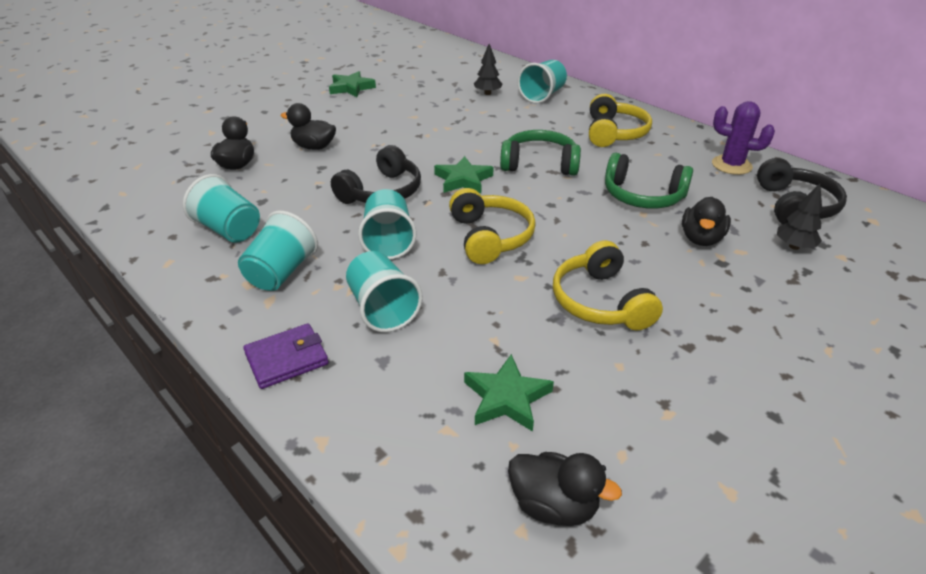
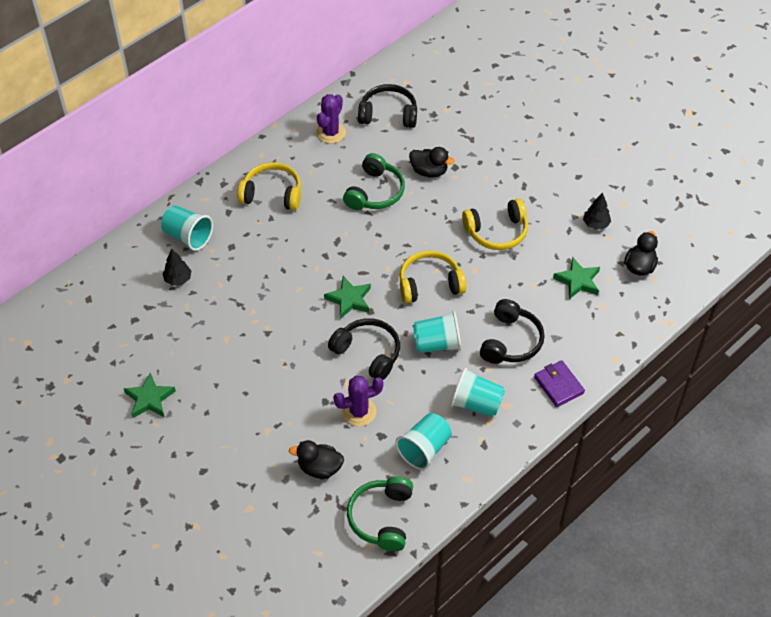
camera: 90 degrees left, 15 degrees up
(300, 187) = (359, 411): none -> purple cactus
(314, 147) = (286, 413): black duck -> none
(382, 309) = (511, 341): turquoise cup -> black headphones
(539, 164) = (325, 249): green headphones -> green headphones (382, 518)
(794, 246) = (436, 128): black tree -> black tree (595, 224)

